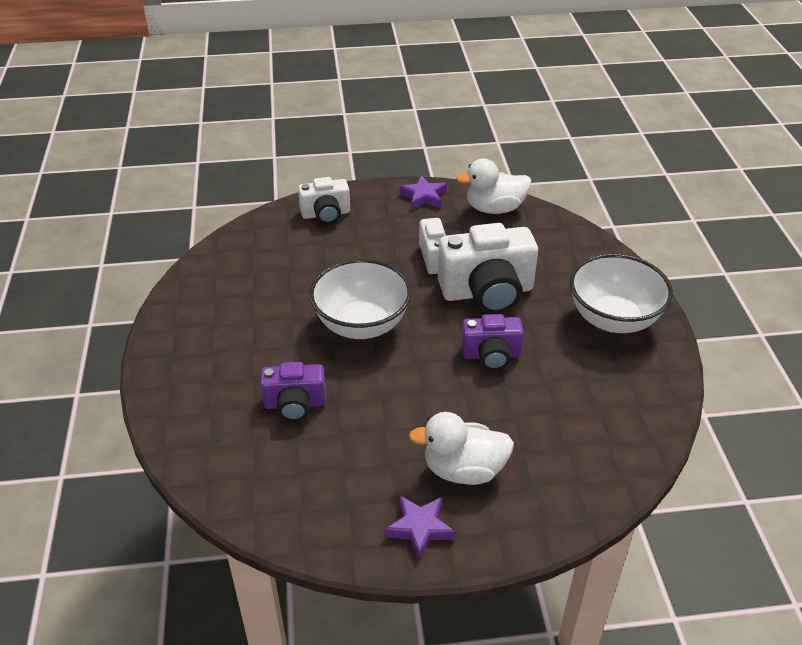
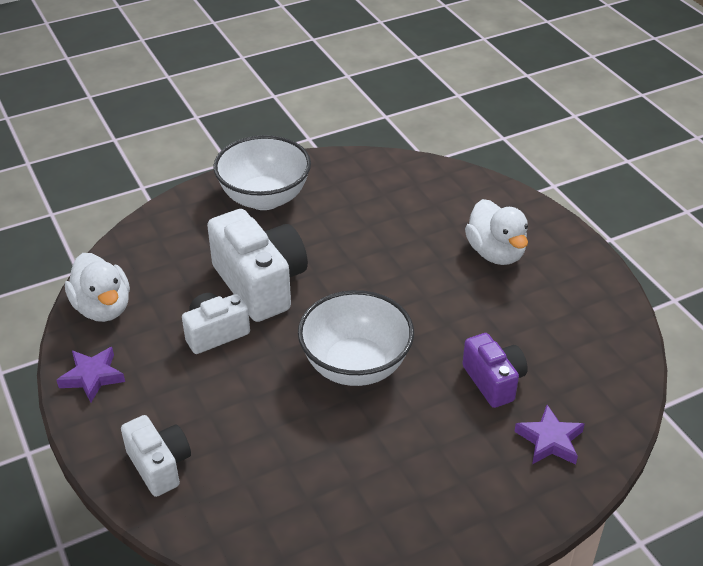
camera: 110 degrees left, 0 degrees up
(419, 528) = (567, 264): purple star -> purple star (550, 440)
(491, 355) = (352, 263): purple camera -> none

